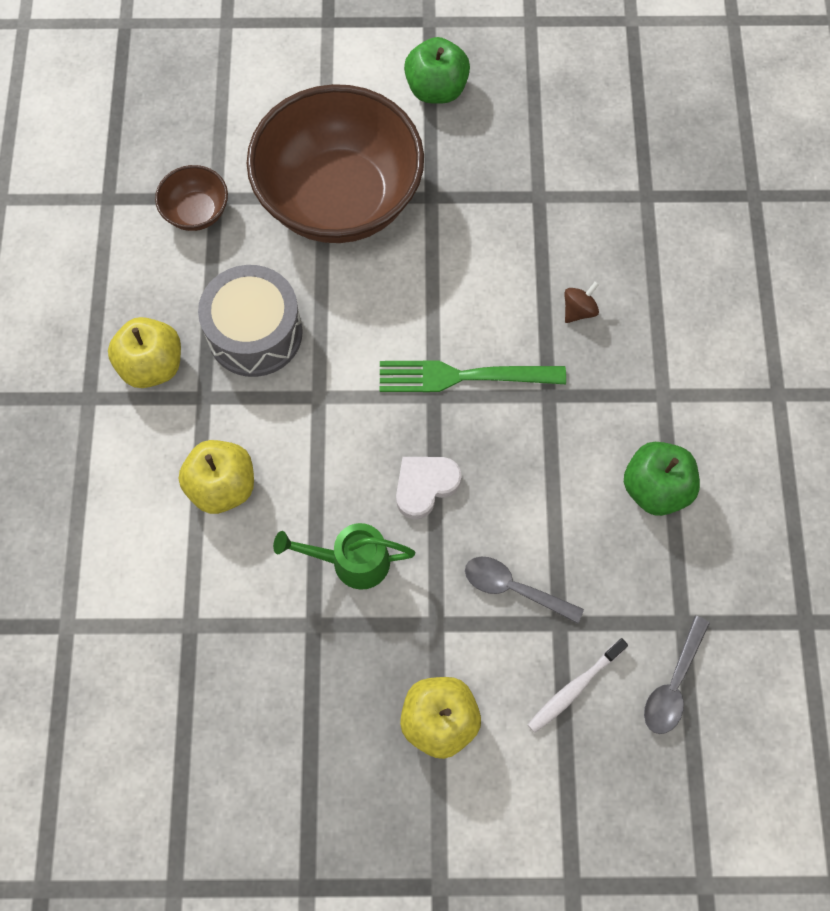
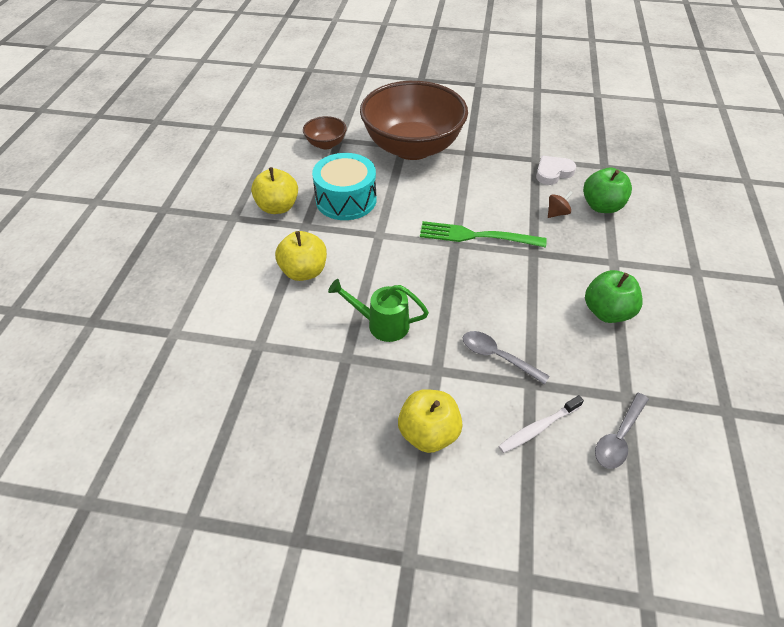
camera: 10 degrees right, 20 degrees down
(255, 333) = (346, 200): grey drum -> turquoise drum
(425, 486) = (441, 289): white heart -> white heart (553, 172)
(436, 89) = (478, 110): green apple -> green apple (601, 206)

